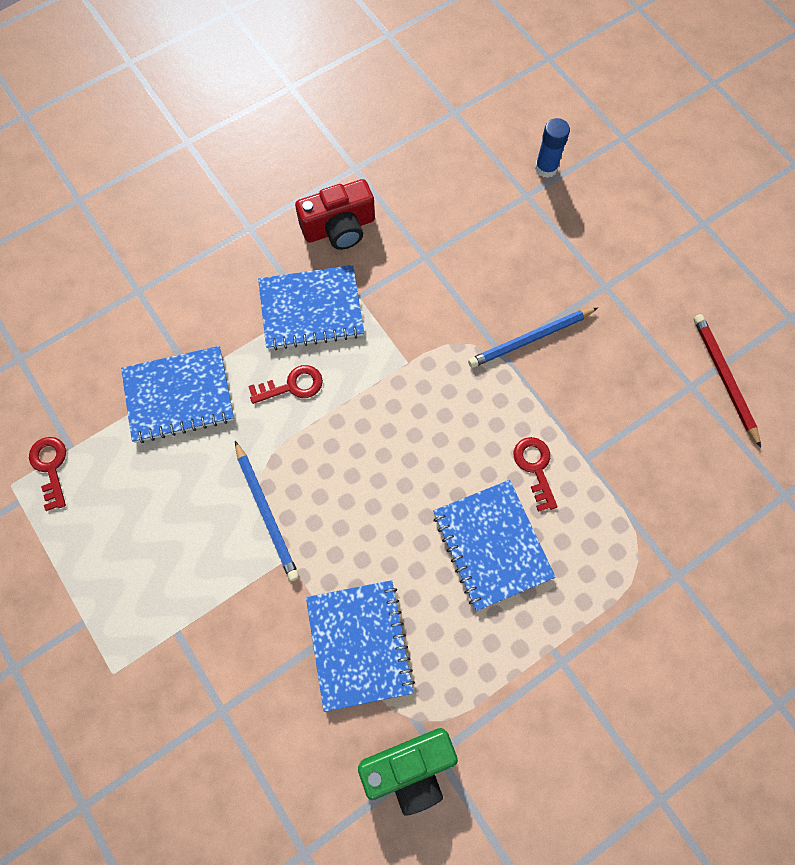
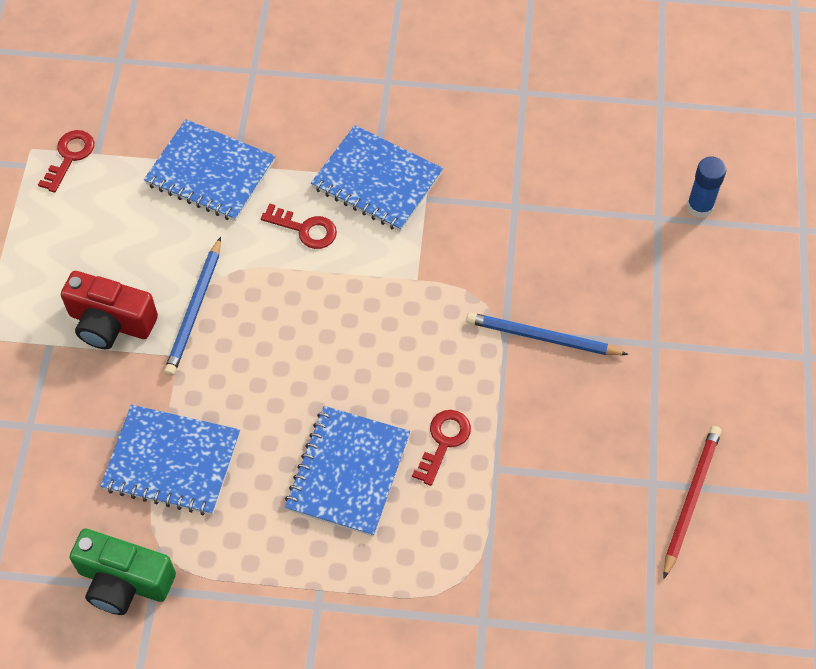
camera: 40 degrees right, 10 degrees down
(339, 228) = (463, 132): red camera -> red camera (111, 323)
(359, 644) = (172, 461): blue notebook -> blue notebook turned 75 degrees clockwise

